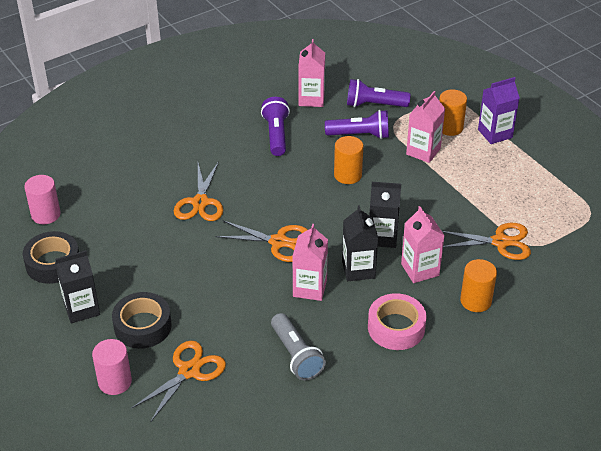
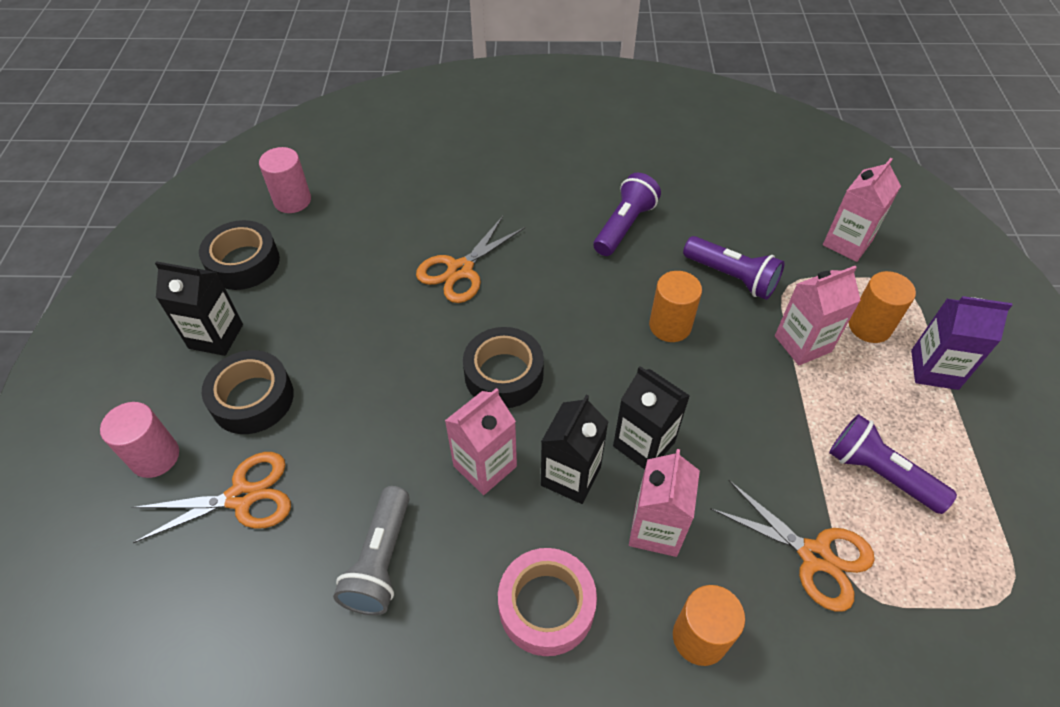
camera: 35 degrees right, 10 degrees up
(278, 242) = (504, 374): orange scissors -> black tape
(311, 99) = (707, 199): pink carton -> pink carton (847, 243)
(374, 105) = (784, 244): purple flashlight -> purple flashlight (879, 473)

